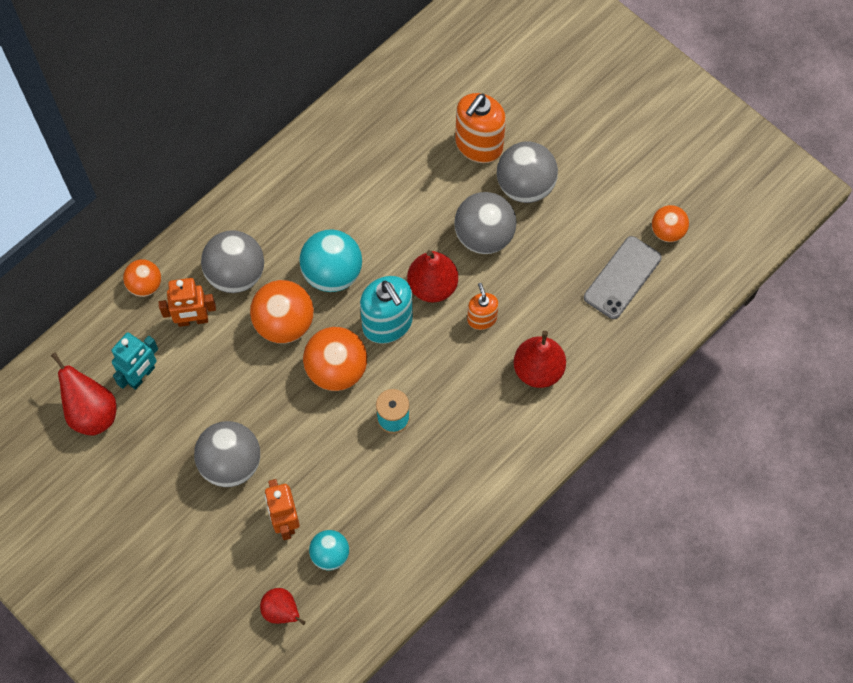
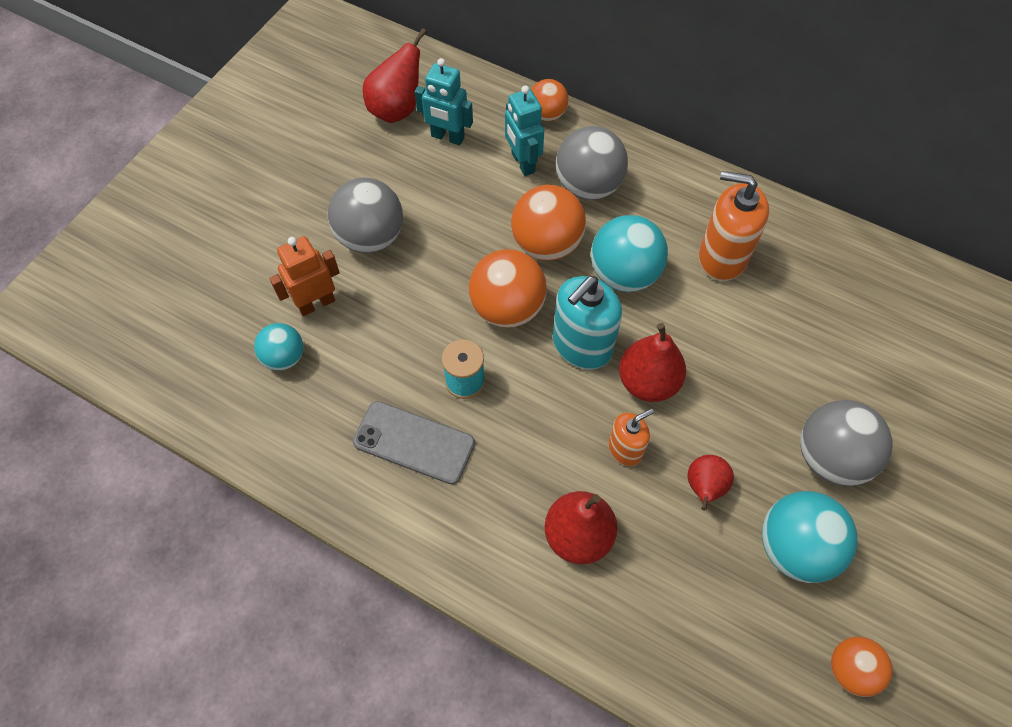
camera: 75 degrees right, 5 degrees down
(193, 320) = (522, 163): orange robot -> turquoise robot
(282, 611) = (211, 327): red pear -> red pear (704, 488)
(478, 145) = (860, 388): orange soap dispenser -> orange soap dispenser (722, 257)
(484, 236) = (738, 424): grey ball -> none
(582, 234) = (795, 548): none -> turquoise ball
(622, 277) = (752, 618): grey phone -> grey phone (414, 442)

